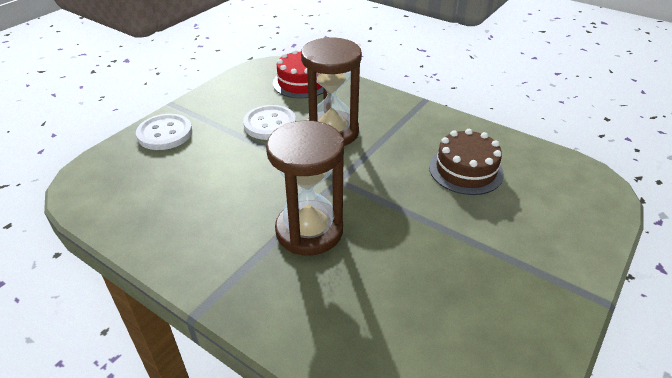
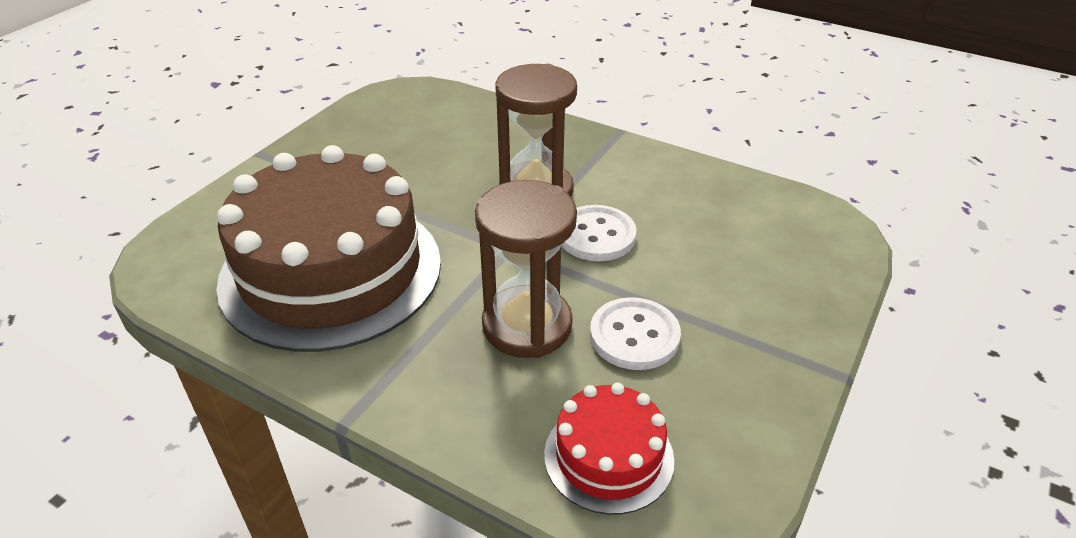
camera: 175 degrees right, 0 degrees up
(165, 133) = (794, 306): white button -> white button (596, 235)
(466, 170) = (331, 271): brown cake -> brown cake, size x2.13

